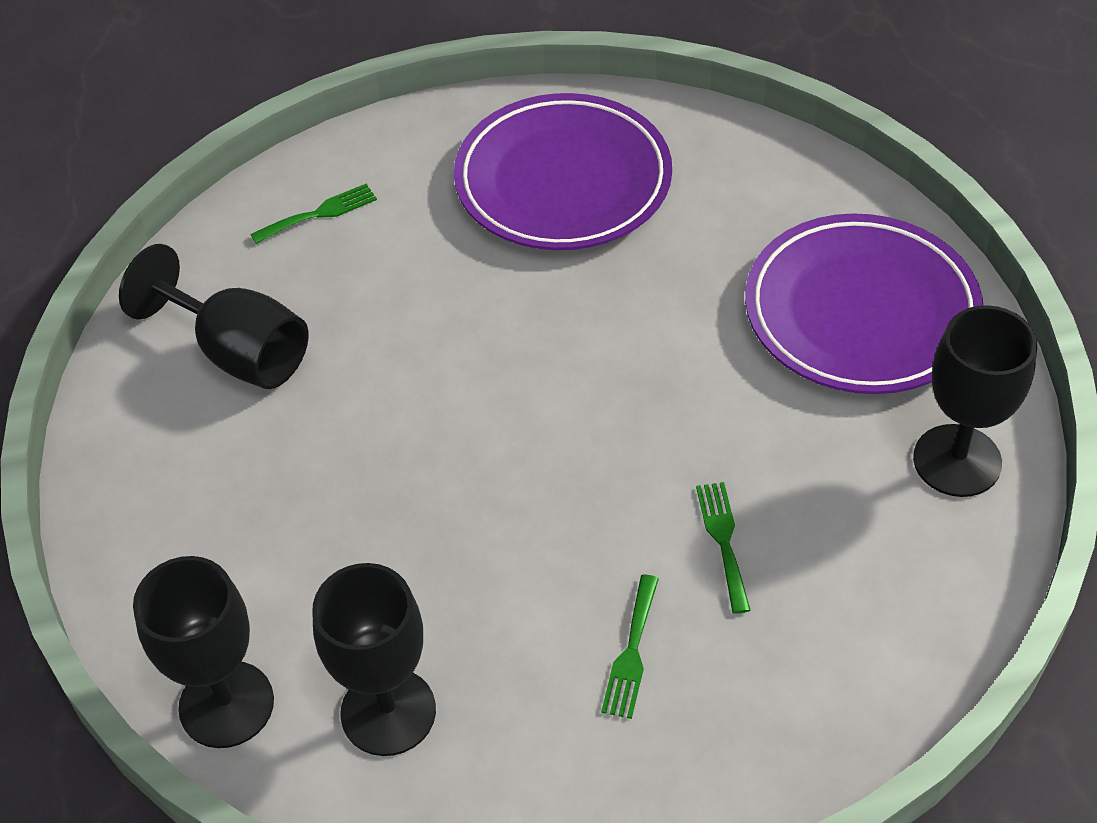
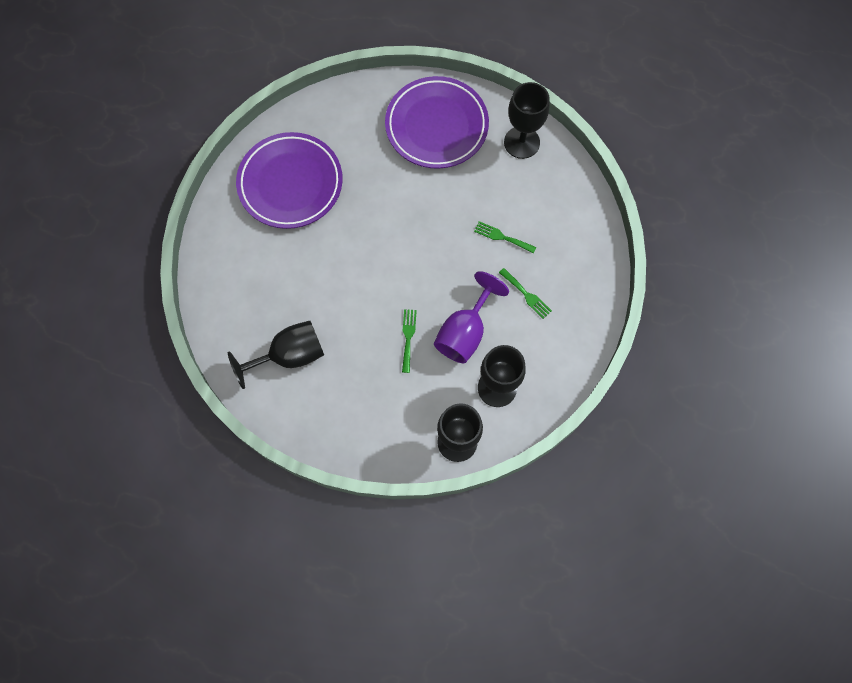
camera: 60 degrees left, 20 degrees up
(319, 213) = (235, 285): green fork -> green fork (408, 337)
(470, 589) = (465, 332): none -> purple goblet

